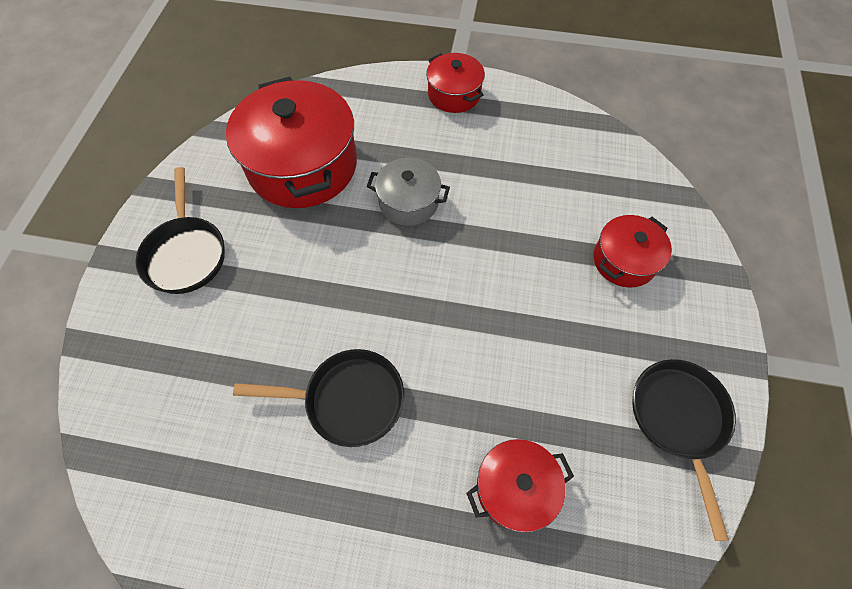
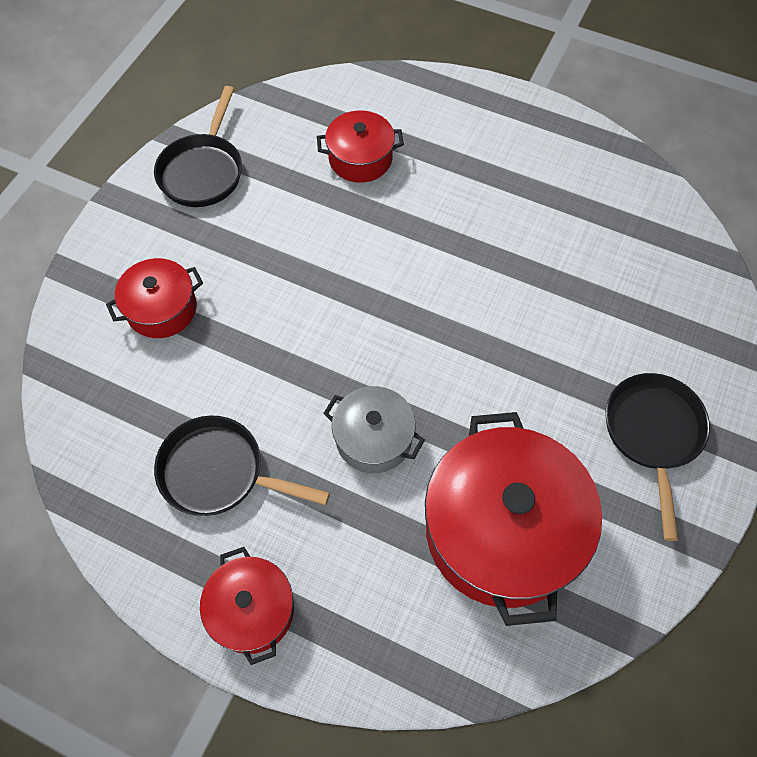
camera: 165 degrees left, 0 degrees up
(348, 399) = (484, 247): black pan -> black pan (219, 472)

